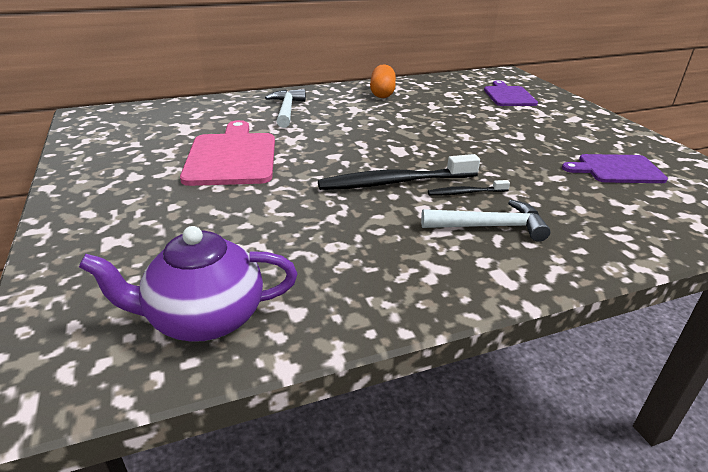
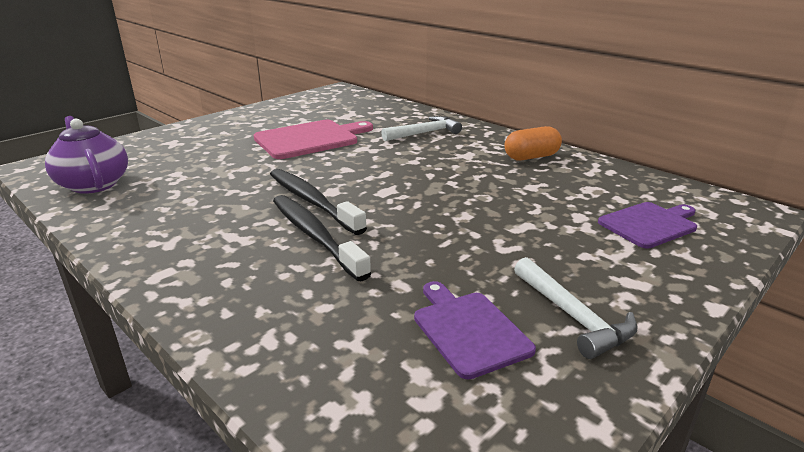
camera: 65 degrees right, 5 degrees down
(466, 193) = (315, 236): black toothbrush -> black toothbrush, size x2.04
(490, 226) = (251, 257): white hammer -> white hammer (573, 316)

